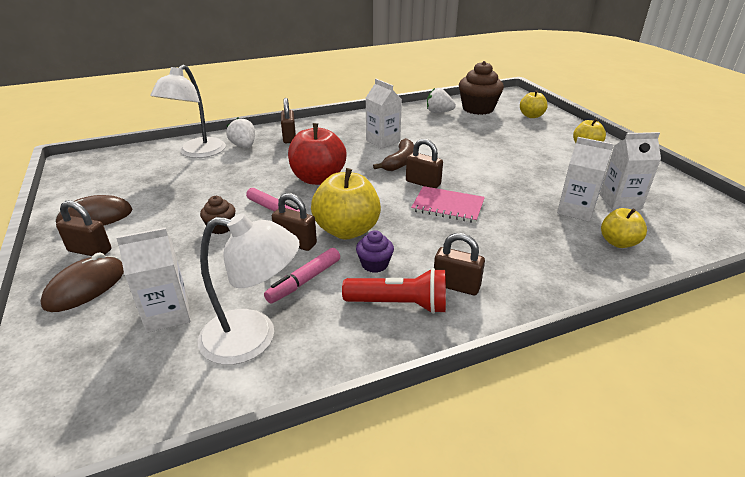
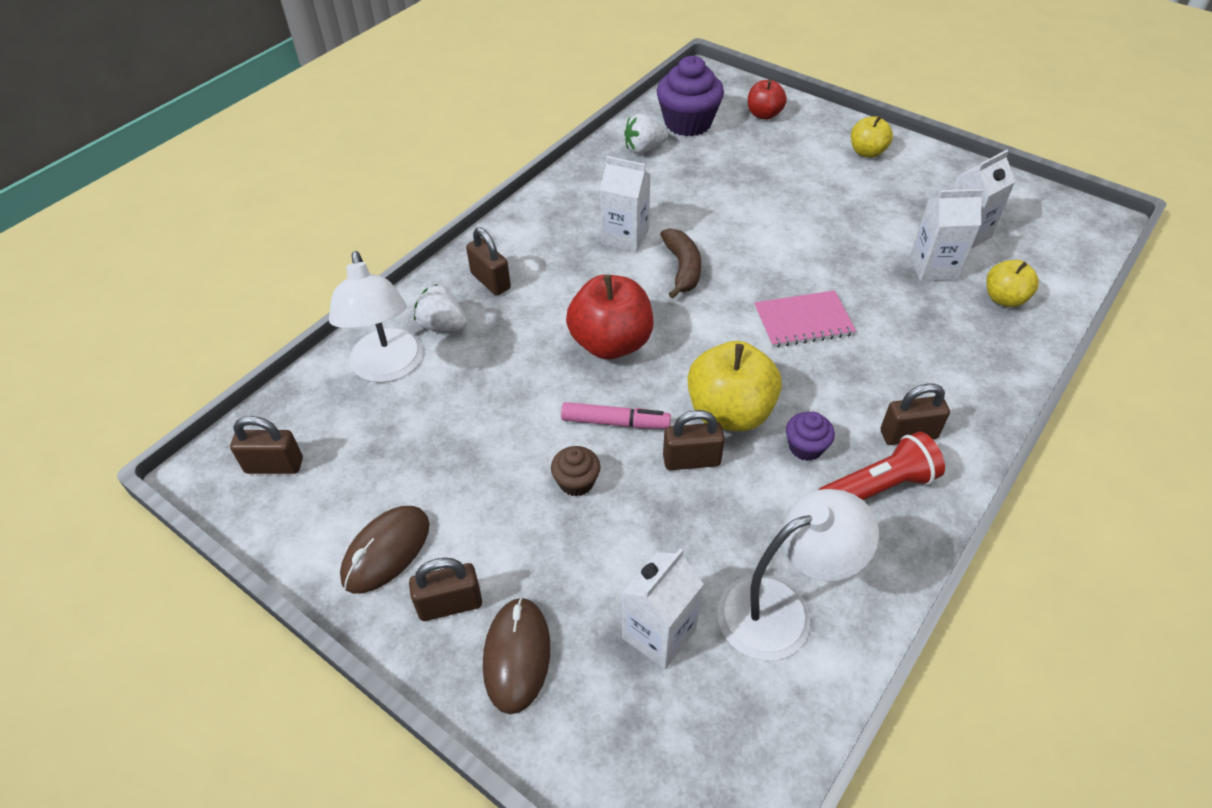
camera: 30 degrees left, 15 degrees up
(304, 281) = (756, 509): pink marker -> none
(423, 183) = (743, 294): brown padlock -> brown padlock (274, 465)
(478, 109) = (688, 123): brown cupcake -> purple cupcake
(531, 116) = (764, 114): yellow apple -> red apple

